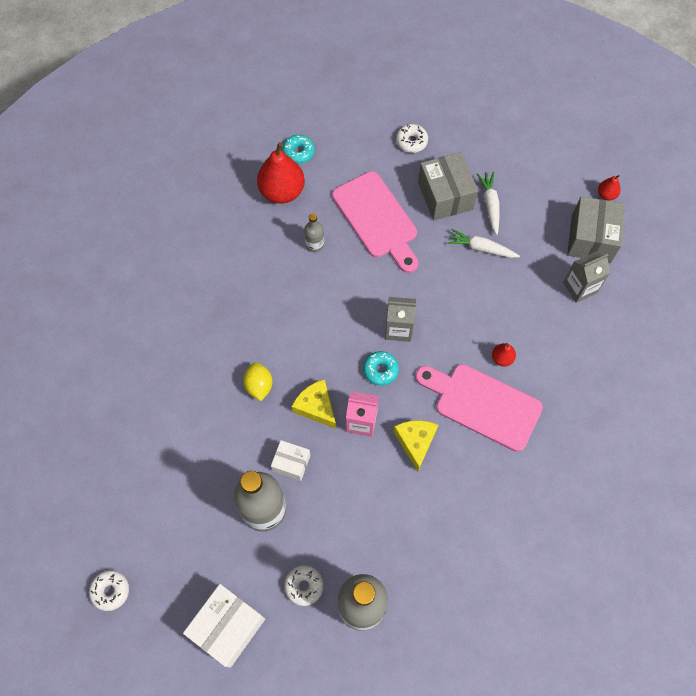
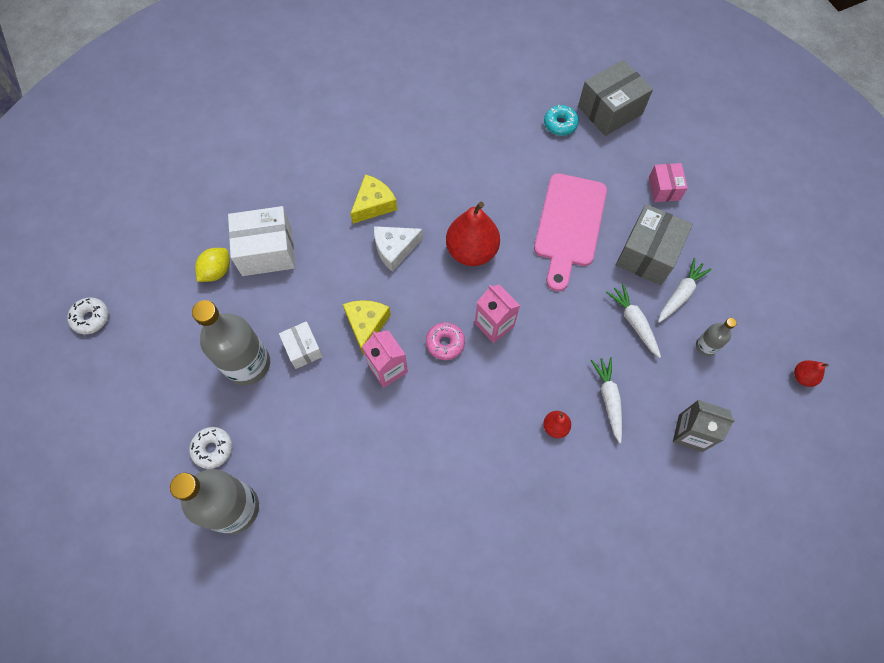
camera: 45 degrees right, 0 degrees up
(228, 627) = (132, 423): white box -> white box (267, 251)
(259, 385) = (343, 270): yellow lemon -> yellow lemon (217, 271)
(279, 338) = (395, 249): none -> white cheese
(282, 191) = (515, 143): red pear -> red pear (471, 251)
(314, 244) = (498, 203): grey bottle -> grey bottle (706, 346)
(380, 370) = (445, 343): turquoise donut -> pink donut
(398, 329) = (494, 324): grey carton -> pink carton
(411, 141) = (664, 189): white donut -> pink box
(415, 442) = (412, 424): yellow cheese -> yellow cheese (374, 204)
(482, 404) = (498, 448): pink cutting board -> none
(515, 311) = (608, 399): none -> white carrot
(591, 238) = (746, 401): grey box -> grey box (610, 110)

